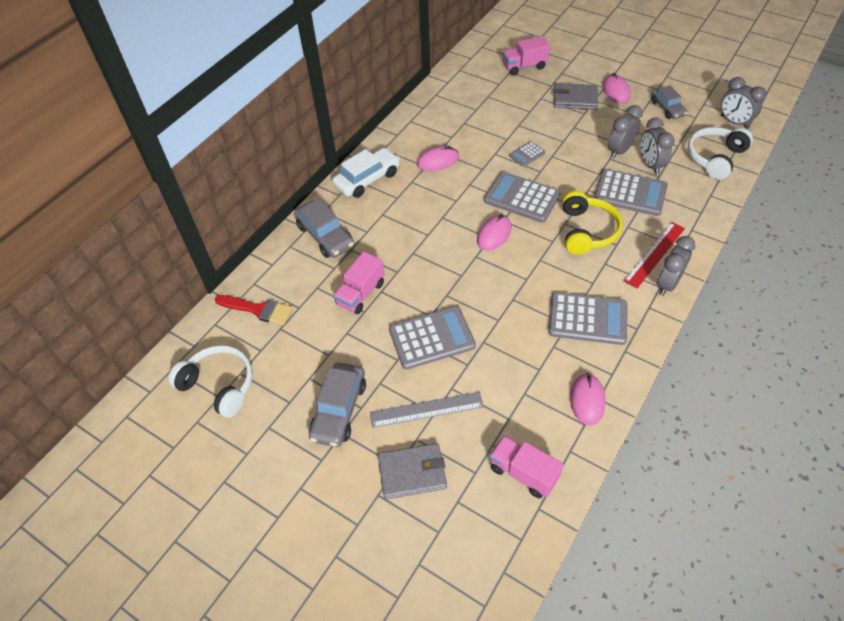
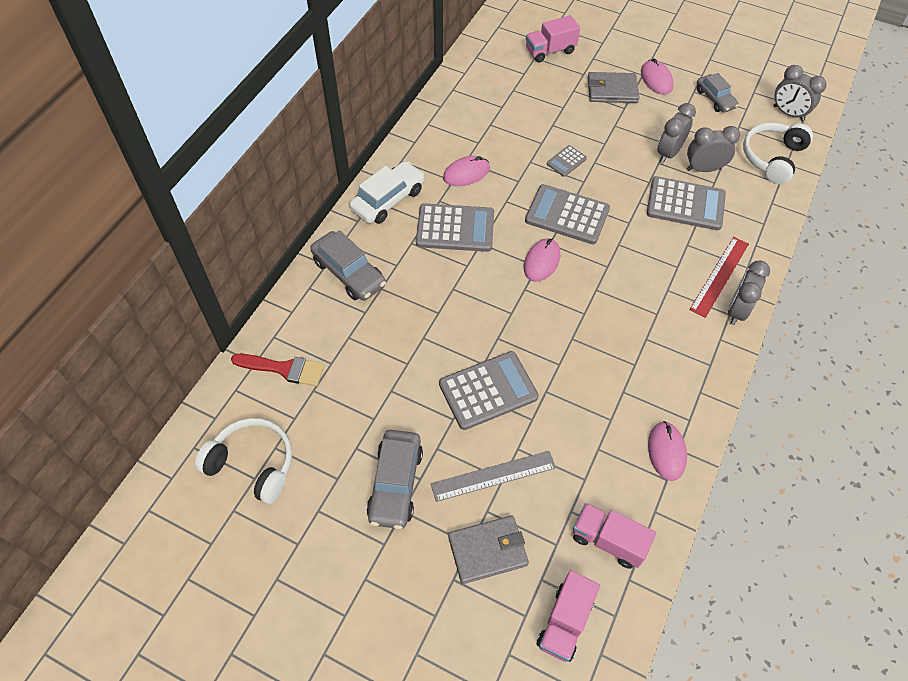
camera: 10 degrees left, 5 degrees up
(361, 294) = (400, 342): pink truck -> pink truck (565, 622)
(587, 231) = (644, 252): yellow headphones -> none
(587, 319) = (656, 357): grey calculator -> grey calculator (455, 228)
(650, 165) = (703, 169): grey clock -> grey clock turned 105 degrees clockwise

